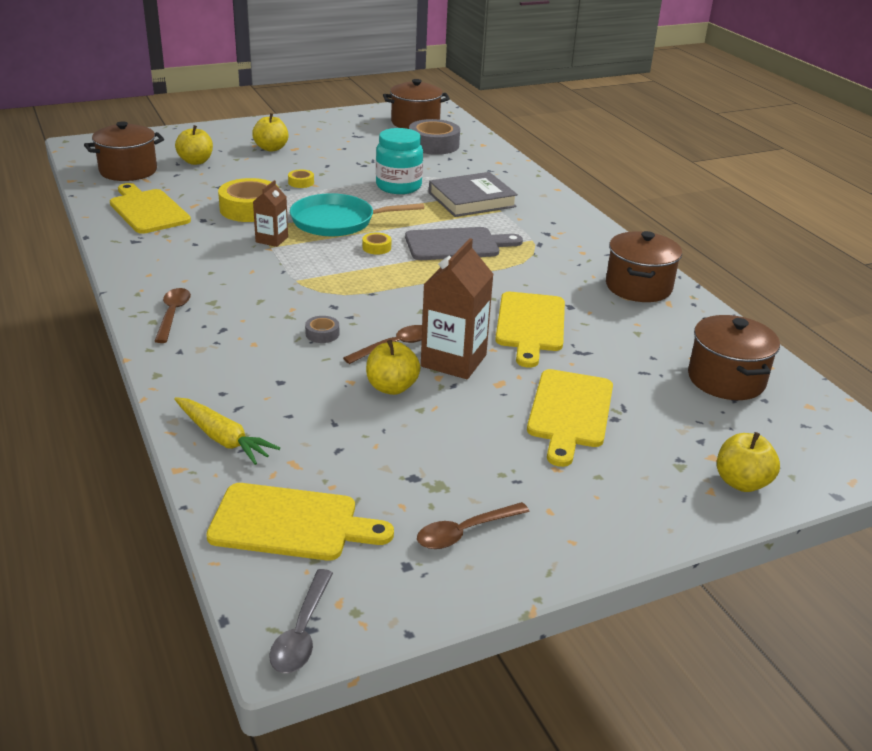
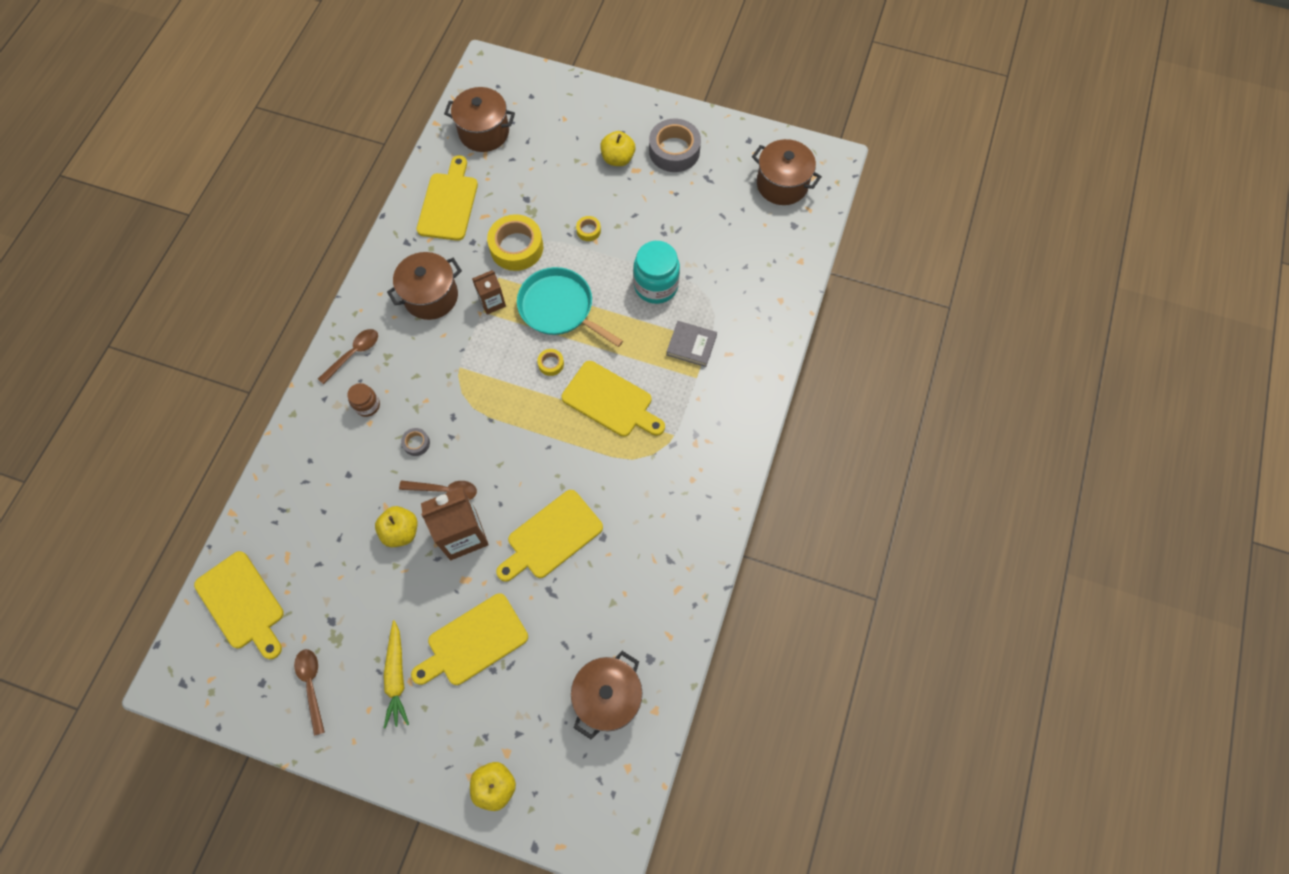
camera: 45 degrees right, 35 degrees up
(196, 161) = (543, 146): yellow apple -> none
(223, 438) = (273, 504): yellow carrot -> yellow carrot (397, 677)
(235, 335) = (367, 405): none -> brown jar
(302, 632) = (178, 683): grey spoon -> none
(433, 145) = (756, 234): grey tape -> grey tape (674, 151)
(457, 244) = (610, 401): grey cutting board -> yellow cutting board
(465, 532) = (311, 685): brown spoon -> brown spoon turned 60 degrees clockwise
(472, 200) = (691, 345): grey book -> grey book, size x0.62
(638, 287) = (679, 554): brown pot -> brown pot (431, 296)

